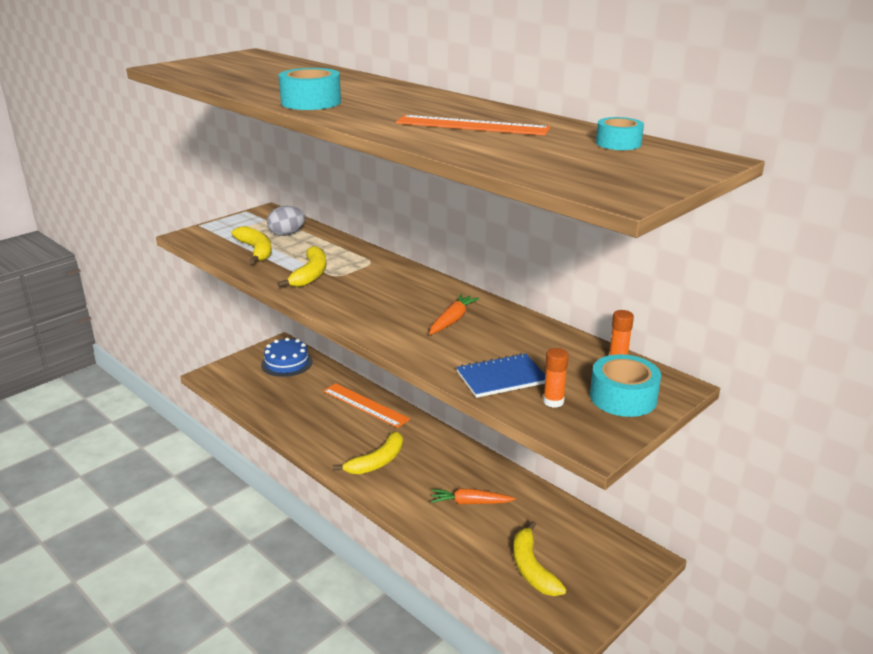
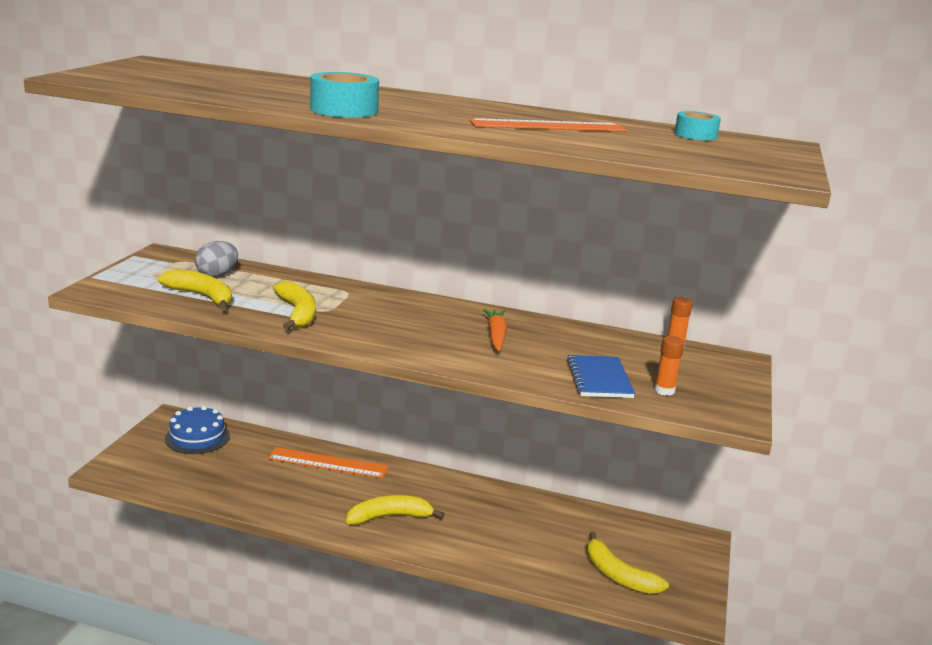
camera: 30 degrees left, 5 degrees down
(377, 462) = (390, 517): yellow banana -> yellow banana turned 120 degrees counterclockwise
(470, 502) = (515, 532): orange carrot -> none
(501, 378) = (599, 379): blue notebook -> blue notebook turned 45 degrees counterclockwise
(623, 397) = (713, 376): turquoise tape -> none

